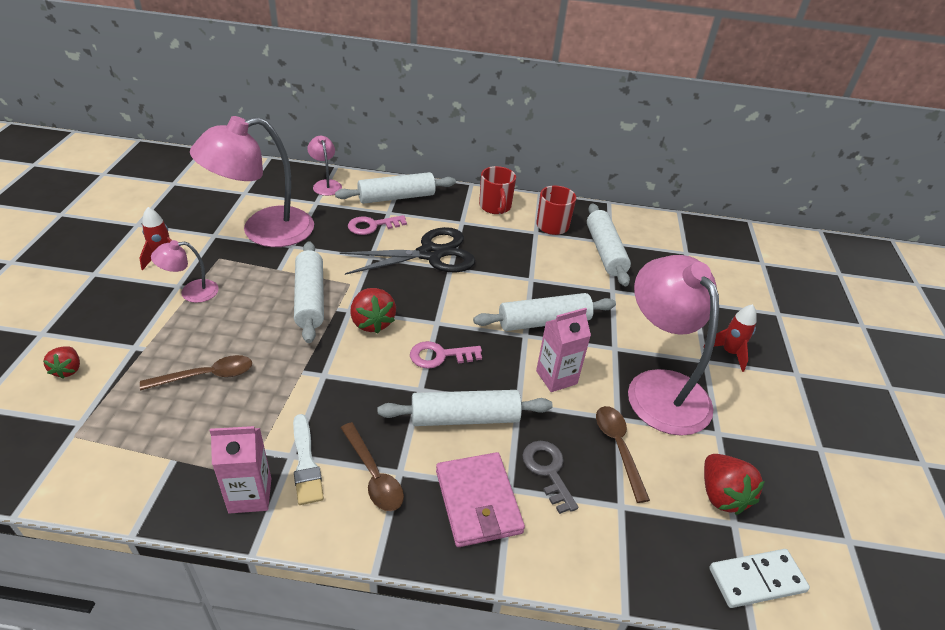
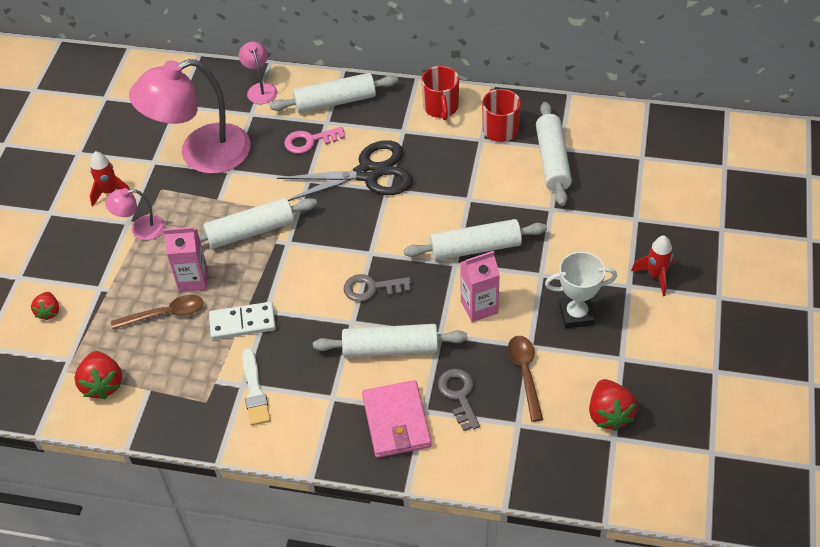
camera: 10 degrees right, 10 degrees up
(250, 495) = (212, 418): pink carton -> pink carton (193, 280)
(310, 298) = (250, 231): white rolling pin -> white rolling pin turned 75 degrees clockwise
(372, 322) = (309, 255): red strawberry -> red strawberry (103, 384)
(373, 475) = (310, 400): brown spoon -> none
(440, 356) = (372, 288): pink key -> grey key
(659, 387) = (576, 315): pink lamp -> white trophy
(756, 580) = (619, 483): white domino -> white domino (242, 323)

